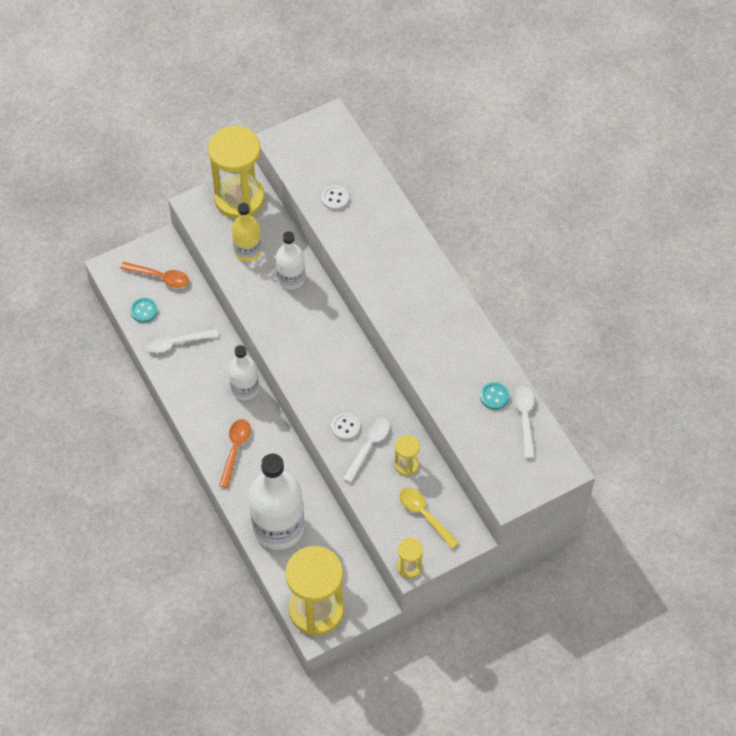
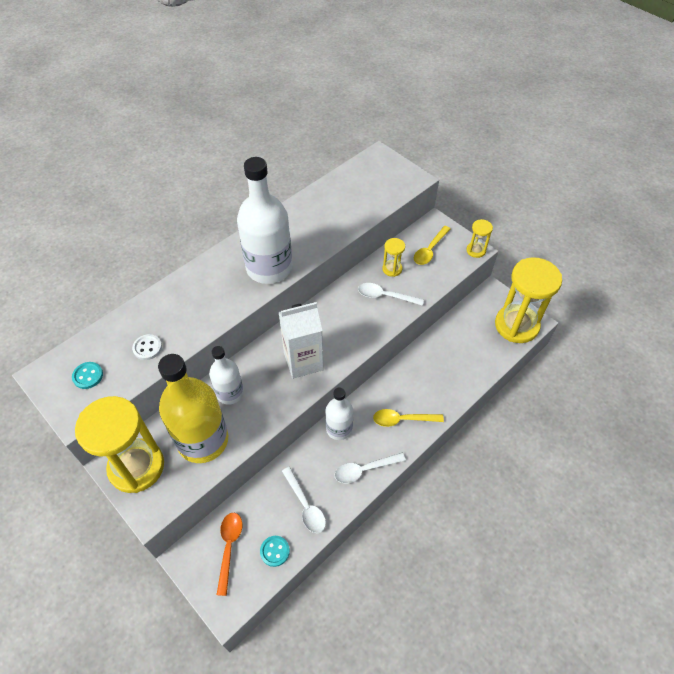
camera: 105 degrees left, 5 degrees down
(235, 450) = (402, 419): orange spoon -> yellow spoon
(248, 251) = (203, 440): yellow bottle -> yellow bottle, size x1.78
(278, 527) = (461, 367): white bottle -> white bottle (269, 268)
(307, 348) = (303, 361): none -> white carton
(345, 427) = (373, 315): white button -> none
(494, 396) = (332, 200): turquoise button -> turquoise button (88, 376)
(524, 418) = (345, 181): white spoon -> white spoon (364, 470)

